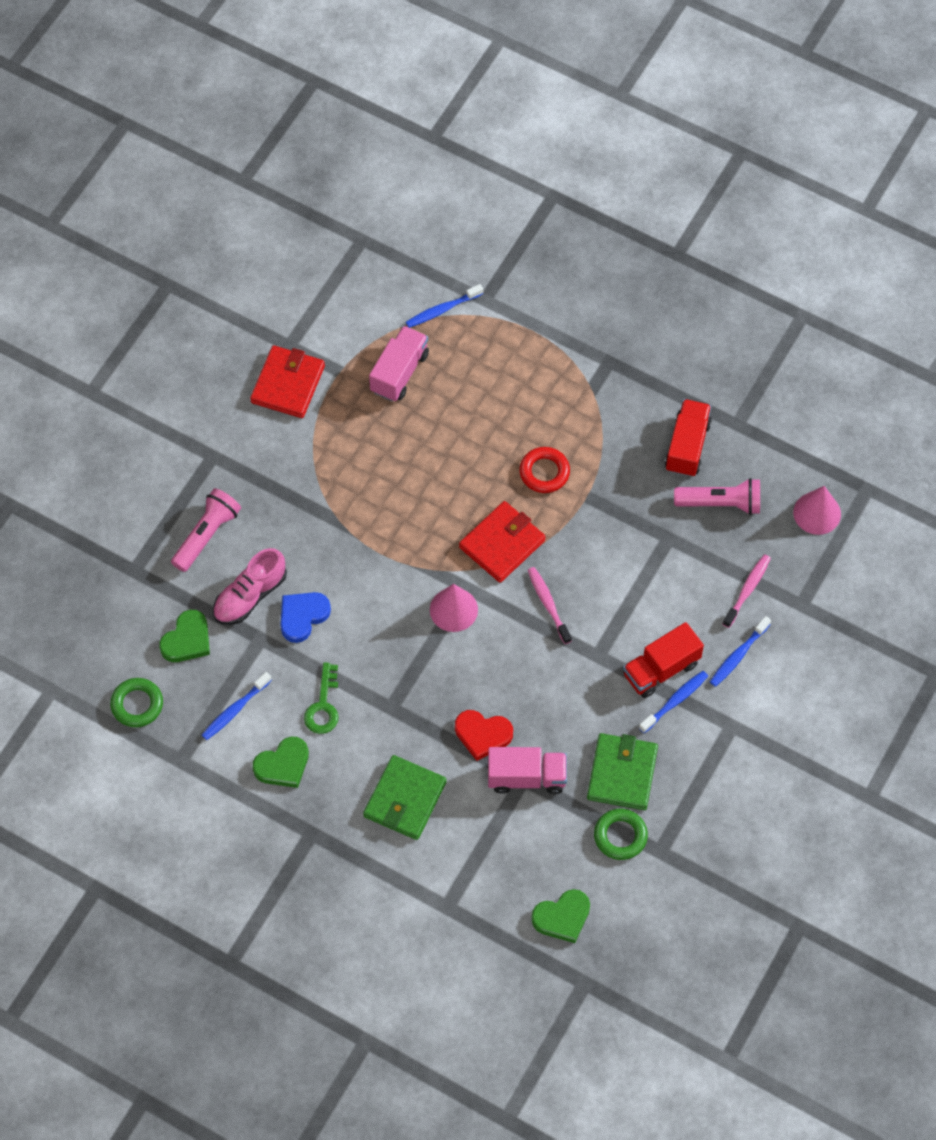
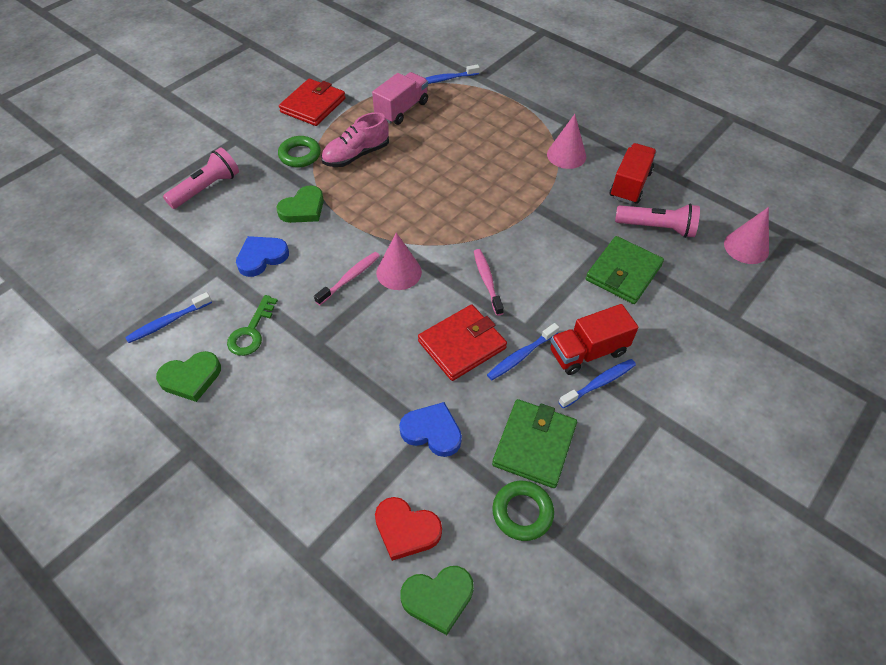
camera: 10 degrees right, 10 degrees down
(137, 704) = (82, 303): green ring -> green ring (300, 155)
(187, 640) = (153, 260): green heart -> green heart (303, 208)
(250, 596) = (223, 235): pink shoe -> pink shoe (356, 155)
(405, 799) = (299, 432): green wallet -> green wallet (623, 273)
(482, 735) = (397, 383): red heart -> red heart (406, 530)
(502, 544) = (455, 230): red wallet -> red wallet (462, 345)
(526, 777) = (432, 431): pink truck -> blue heart
(544, 472) = (503, 185): red ring -> none
(610, 413) = (566, 155): none -> pink cone
(738, 655) = (667, 352): blue toothbrush -> blue toothbrush (521, 356)
(747, 590) = (679, 297): pink toothbrush -> pink toothbrush (350, 278)

